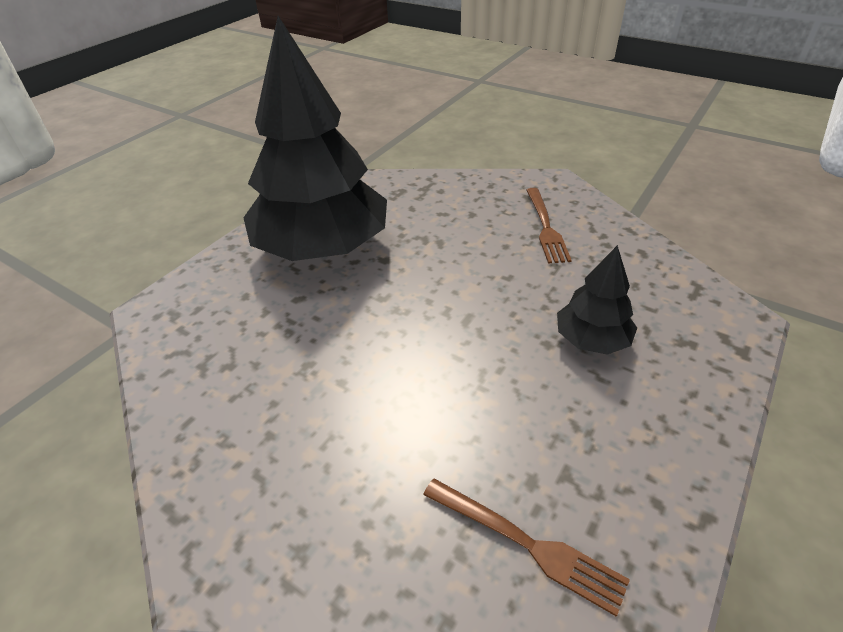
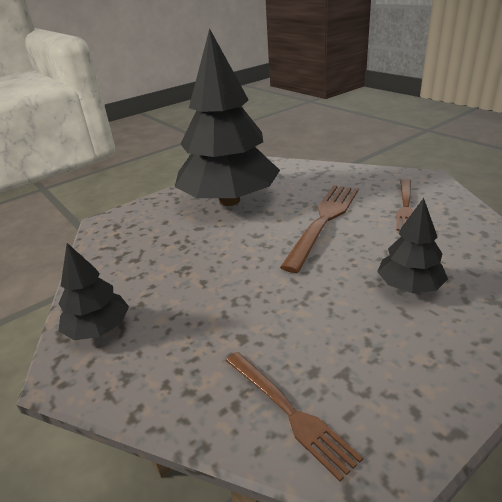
camera: 20 degrees right, 10 degrees down
(226, 489) = (98, 329): none -> black tree
(458, 261) = (324, 220): none -> brown fork

